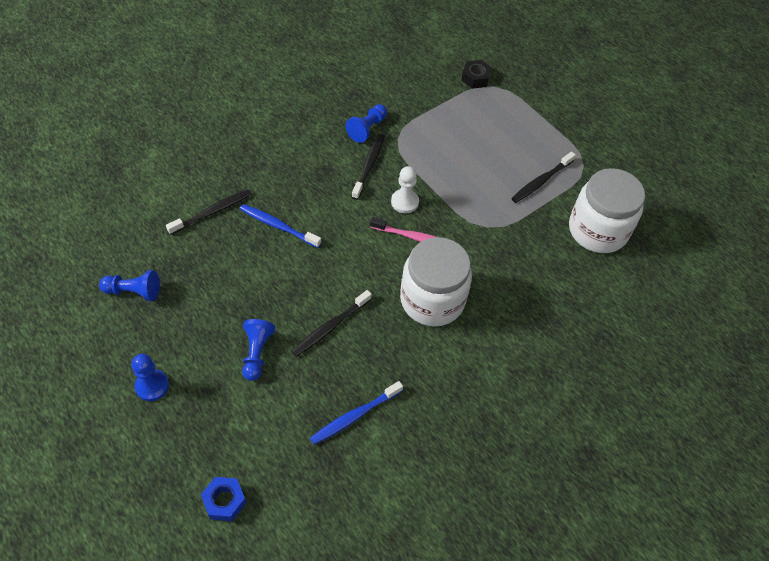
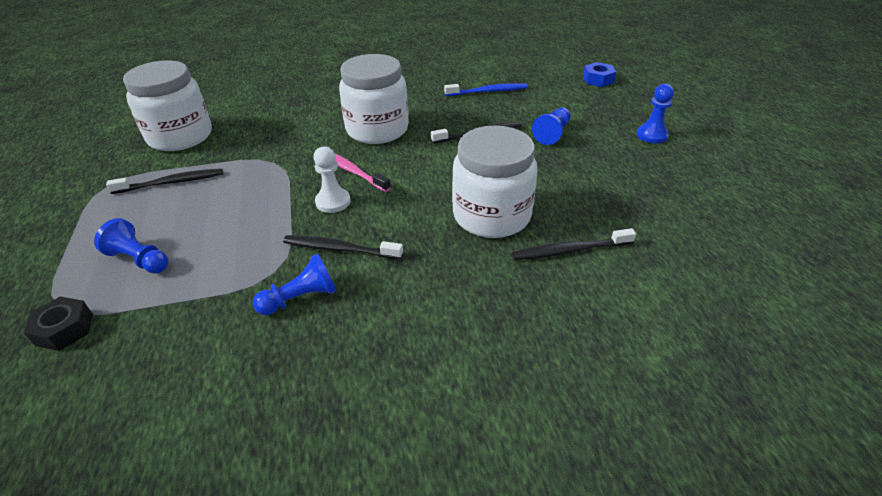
camera: 150 degrees left, 15 degrees down
(134, 291) = (674, 198): blue pawn -> blue pawn (139, 259)
(278, 226) = (491, 215): blue toothbrush -> white jar
(369, 166) = (340, 249): black toothbrush -> black toothbrush turned 60 degrees clockwise

